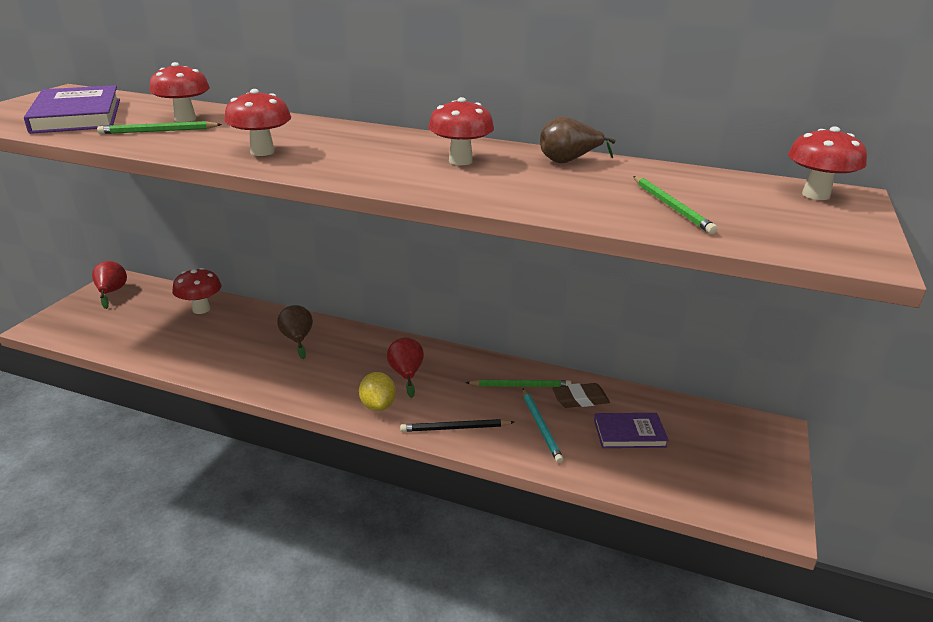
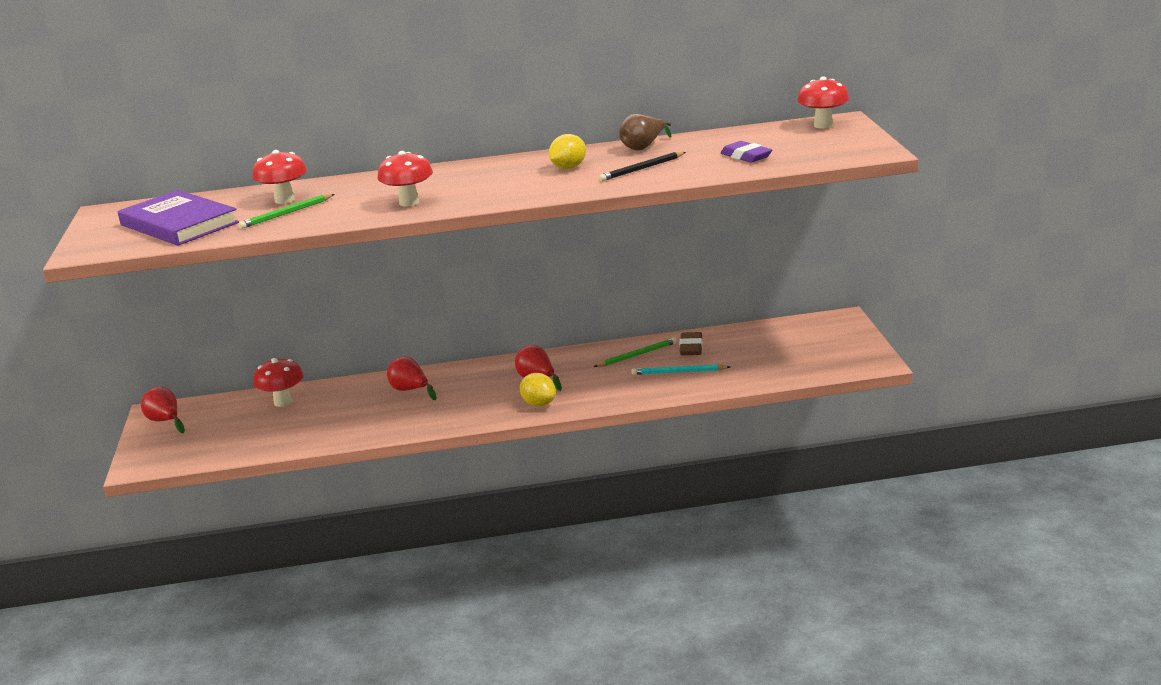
camera: 25 degrees left, 5 degrees down
(297, 340) = (410, 390): brown pear -> red pear
(455, 428) = (616, 395): black pencil -> black pencil (642, 169)
(460, 161) = (568, 168): red mushroom -> yellow lemon
(541, 426) = (678, 372): turquoise pencil -> turquoise pencil turned 135 degrees clockwise
(580, 399) = (691, 347): brown eraser -> brown eraser turned 45 degrees counterclockwise
(629, 433) = (745, 354): purple book -> none
(671, 207) = (746, 156): green pencil -> purple eraser

